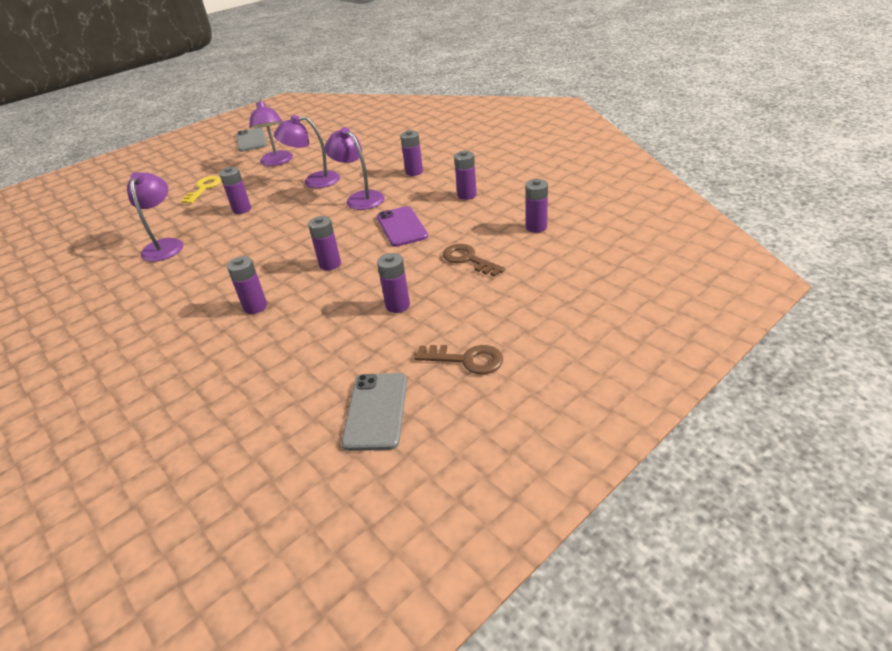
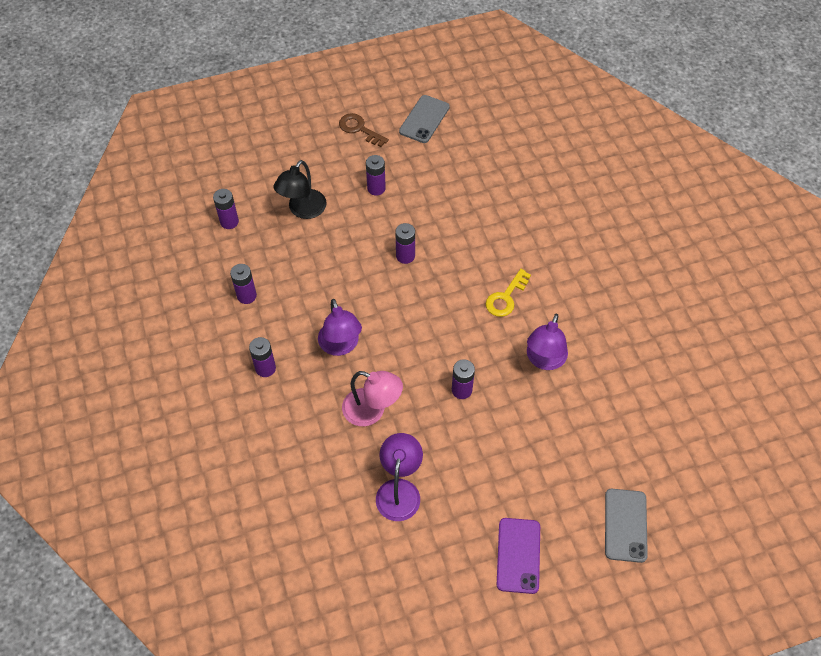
camera: 160 degrees left, 20 degrees up
(204, 188) = (497, 467): yellow key -> yellow key (506, 297)
(251, 140) = (416, 592): grey phone -> grey phone (625, 525)
(255, 307) = (474, 233): purple battery -> none
(314, 181) = (372, 411): purple lamp -> pink lamp
(401, 227) = (327, 277): purple phone -> purple phone (518, 555)
(468, 259) = (303, 210): brown key -> black lamp

